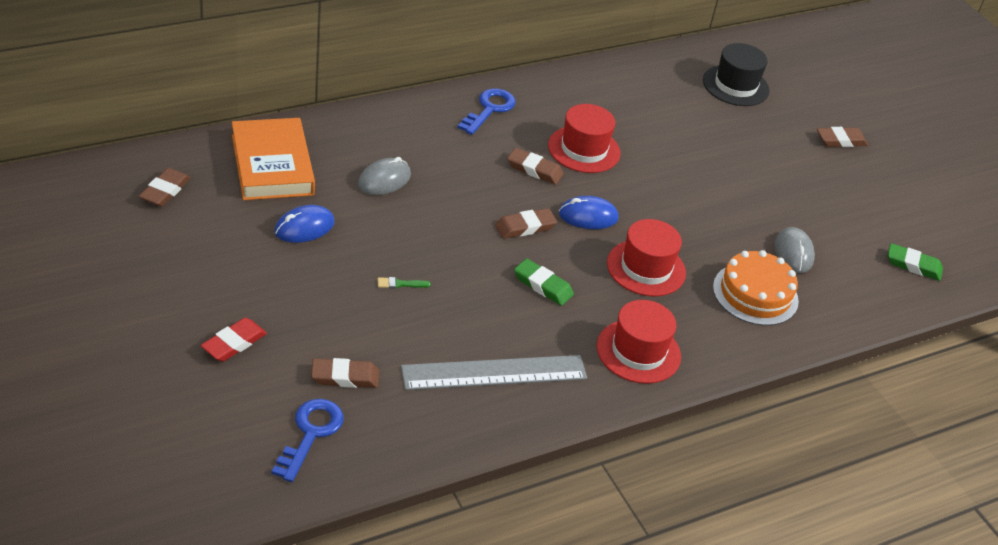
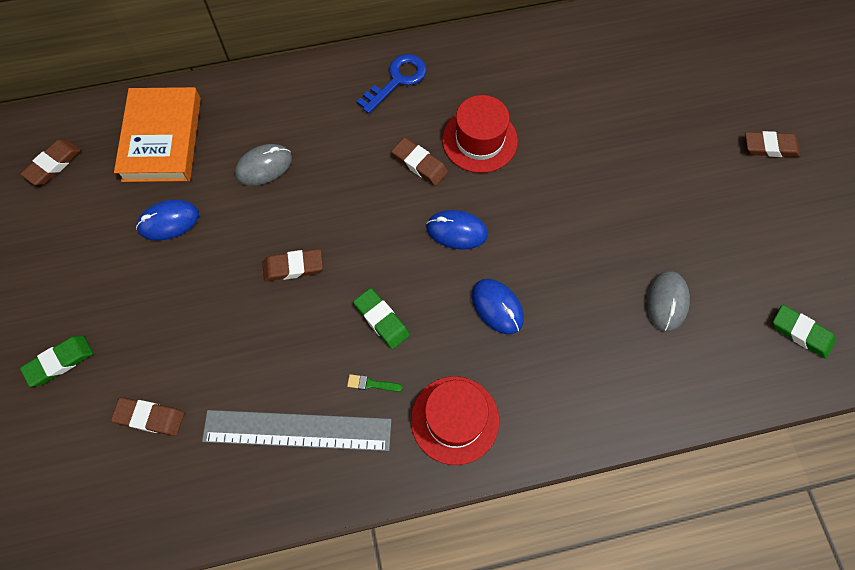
camera: 20 degrees right, 25 degrees up
(234, 343) = (60, 362): red eraser -> green eraser
(310, 434) = (96, 486): blue key -> none
(400, 284) = (239, 303): green brush -> green brush (371, 384)
(525, 227) = (387, 240): brown eraser -> brown eraser (293, 267)
(646, 268) = (497, 307): red hat -> blue mouse
(735, 85) = (672, 62): black hat -> none
(755, 294) = (606, 355): orange cake -> none

